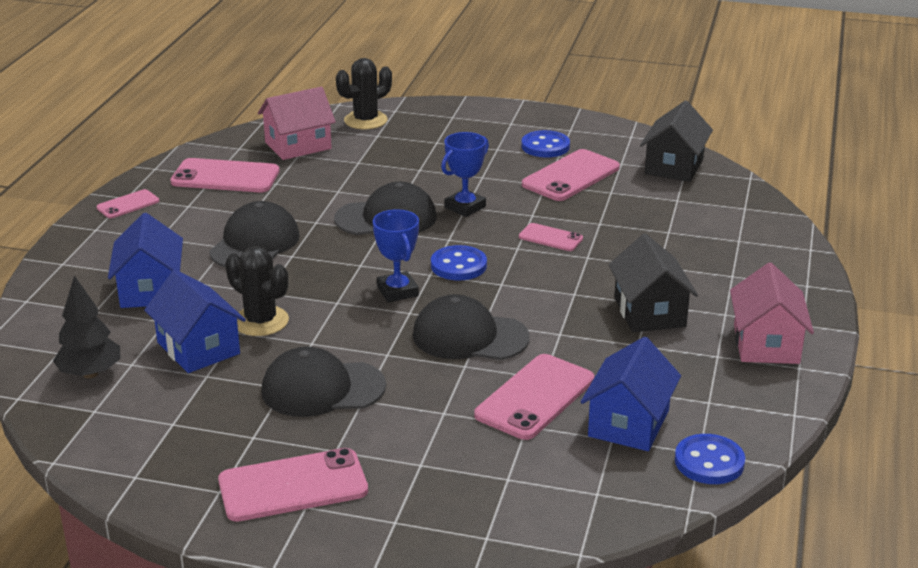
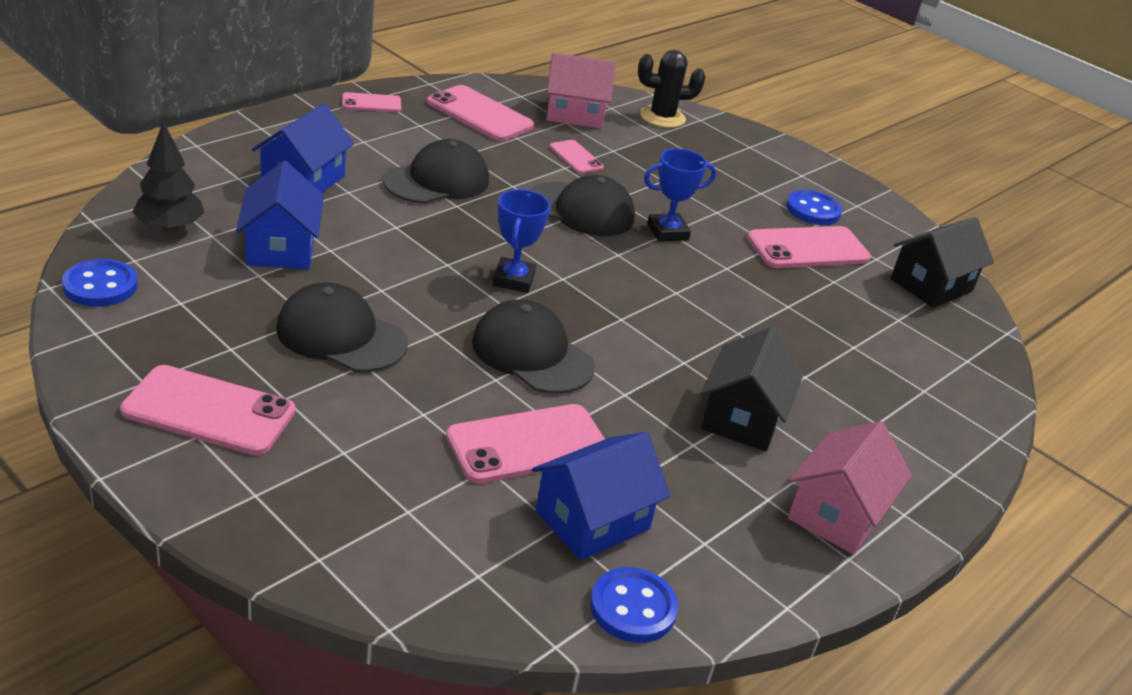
camera: 25 degrees right, 5 degrees up
(260, 321) = (361, 250): black cactus -> none
(458, 265) = (599, 283): blue button -> blue button (100, 286)
(550, 238) = (720, 297): pink phone -> pink phone (576, 157)

